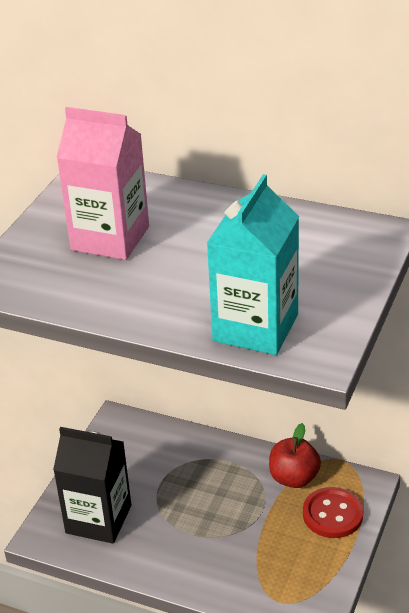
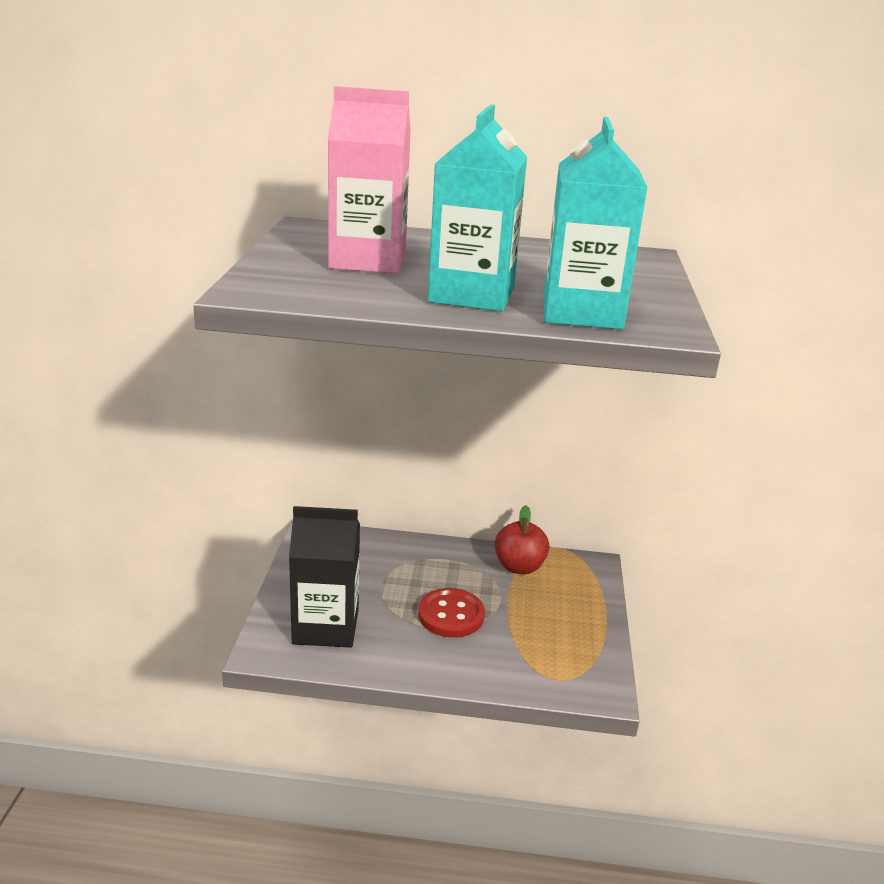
camera: 20 degrees left, 10 degrees down
(173, 296) = (472, 295): none -> turquoise carton
(332, 514) = (573, 594): red button -> red button (451, 615)

